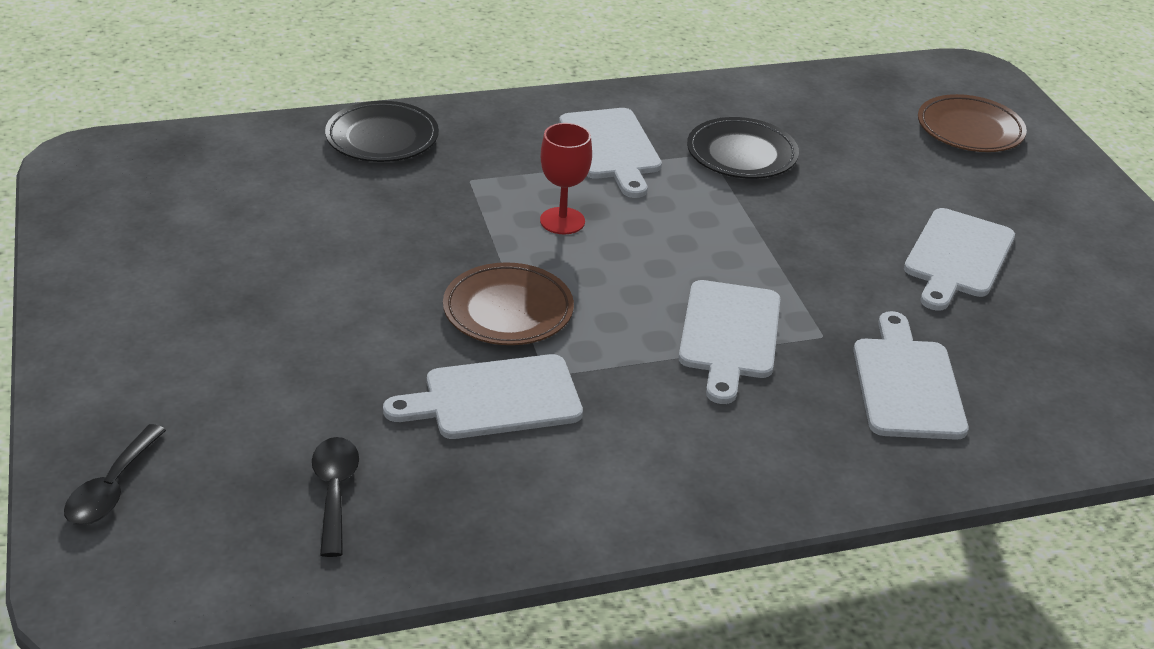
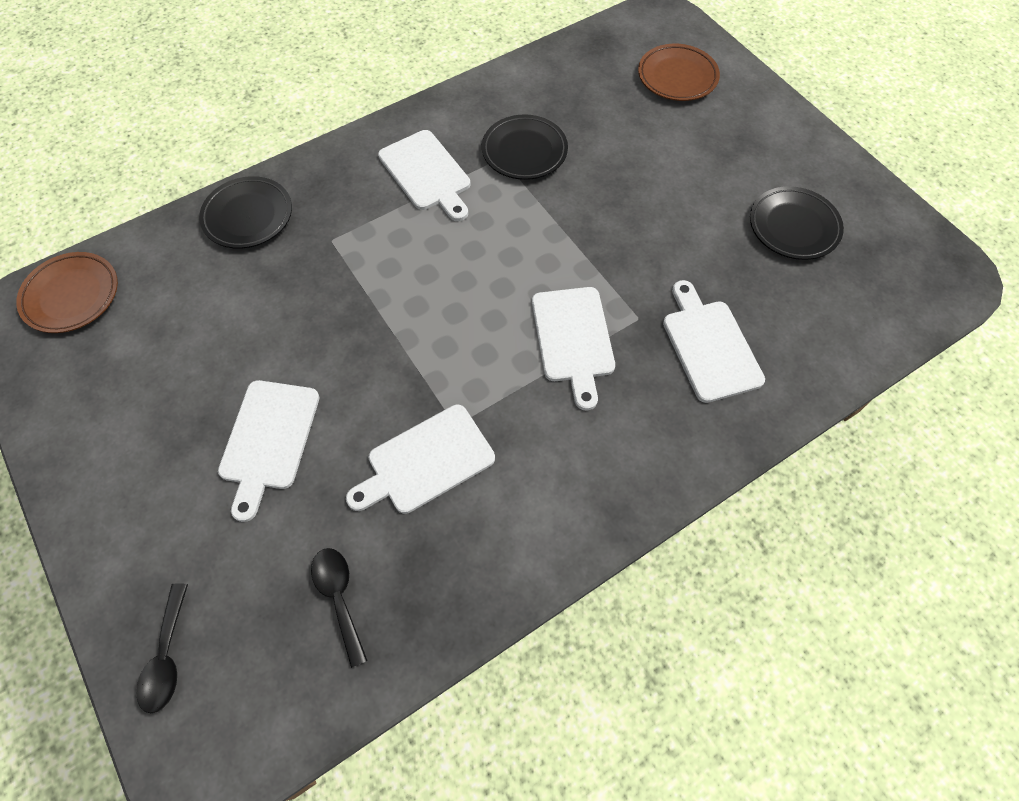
camera: 15 degrees left, 25 degrees up
(508, 311) = (406, 368): brown plate -> brown plate (71, 296)
(562, 221) = (415, 262): red goblet -> none
(957, 257) = (706, 209): white cutting board -> white cutting board (269, 440)
(1070, 300) = (793, 227): none -> black plate

